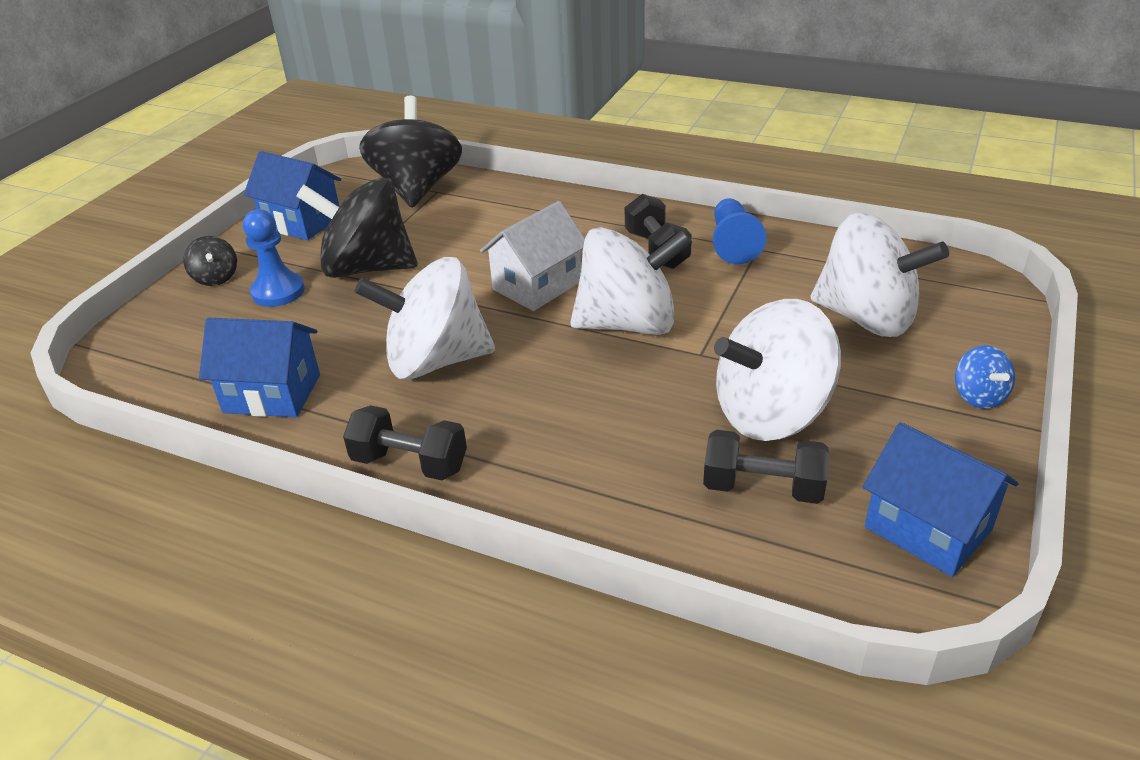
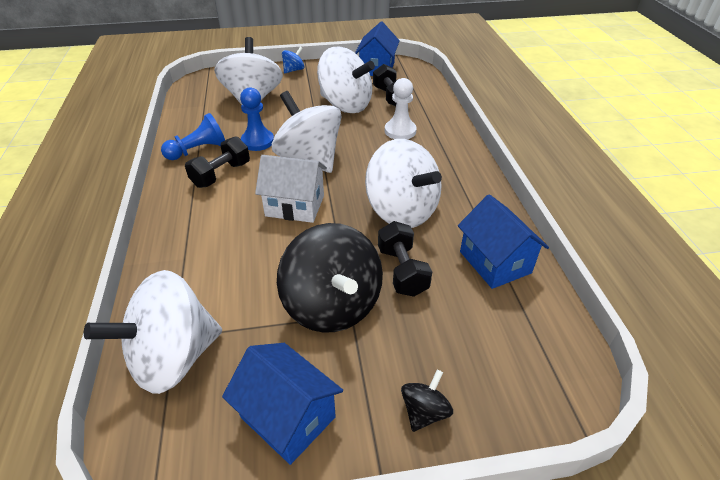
camera: 125 degrees left, 5 degrees up
(278, 292) = (404, 342): blue pawn -> blue pawn (257, 141)
(301, 222) = (288, 417): blue house -> blue house turned 45 degrees counterclockwise
(410, 463) = (477, 181): black dumbbell -> black dumbbell (402, 271)
(417, 188) = (173, 357): black spinning top -> white spinning top
(624, 444) = (400, 131): none -> white pawn

